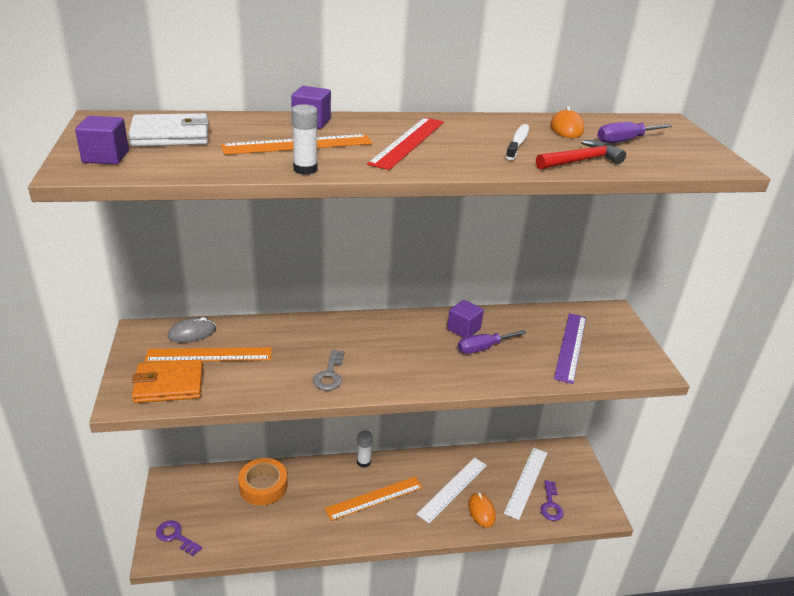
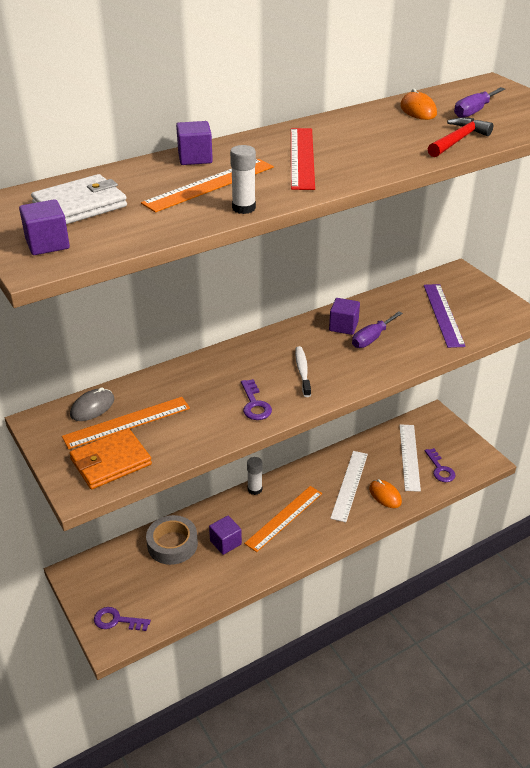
camera: 20 degrees left, 5 degrees up
(263, 486) = (172, 544): orange tape -> grey tape
(309, 501) = (225, 542): none -> purple cube
(330, 374) = (254, 404): grey key -> purple key
(518, 143) = (392, 135): white toothbrush -> white toothbrush (302, 371)

